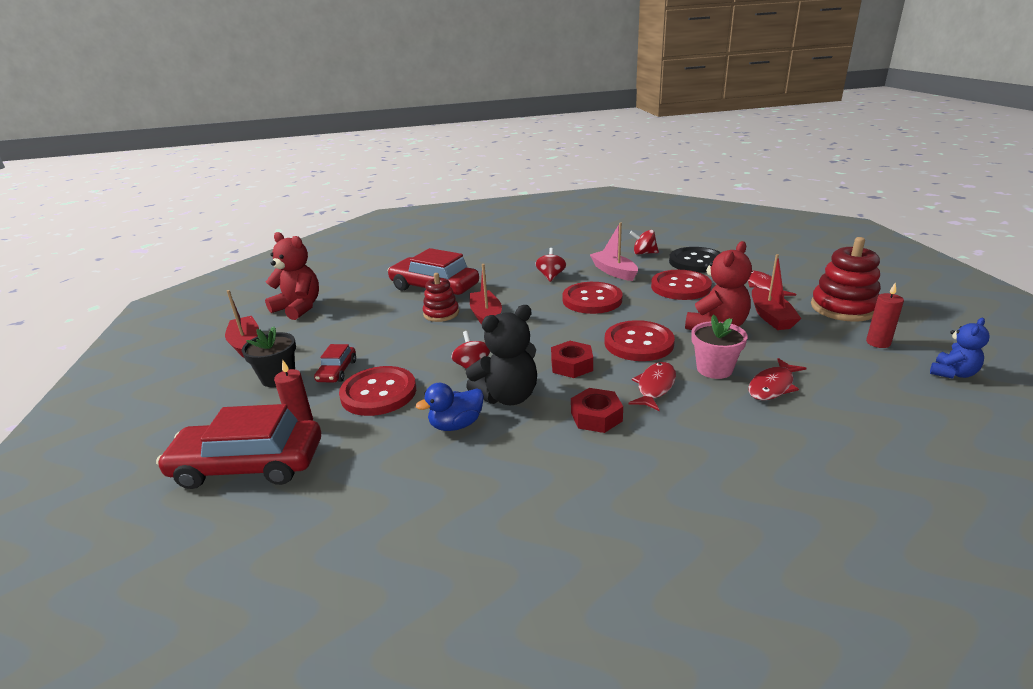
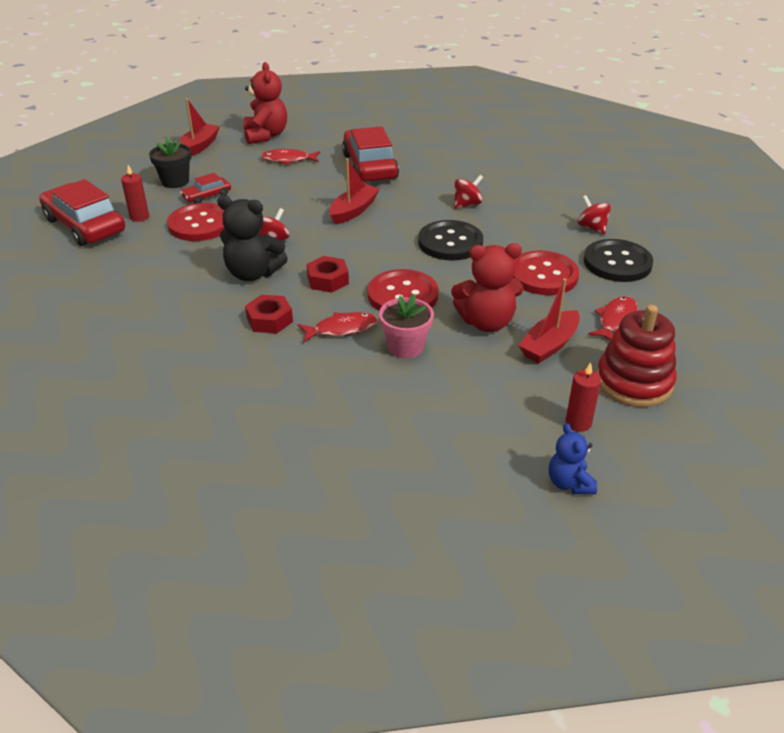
camera: 45 degrees right, 10 degrees up
(441, 313) = (333, 191): red stacking toy -> none
(456, 425) = (197, 270): blue duck -> none
(592, 300) = (450, 242): red button -> black button
(614, 272) = (524, 229): pink boat -> none
(772, 386) = (413, 385): red fish -> red fish (288, 160)
(952, 373) = (569, 483): blue teddy bear -> blue teddy bear turned 75 degrees clockwise

